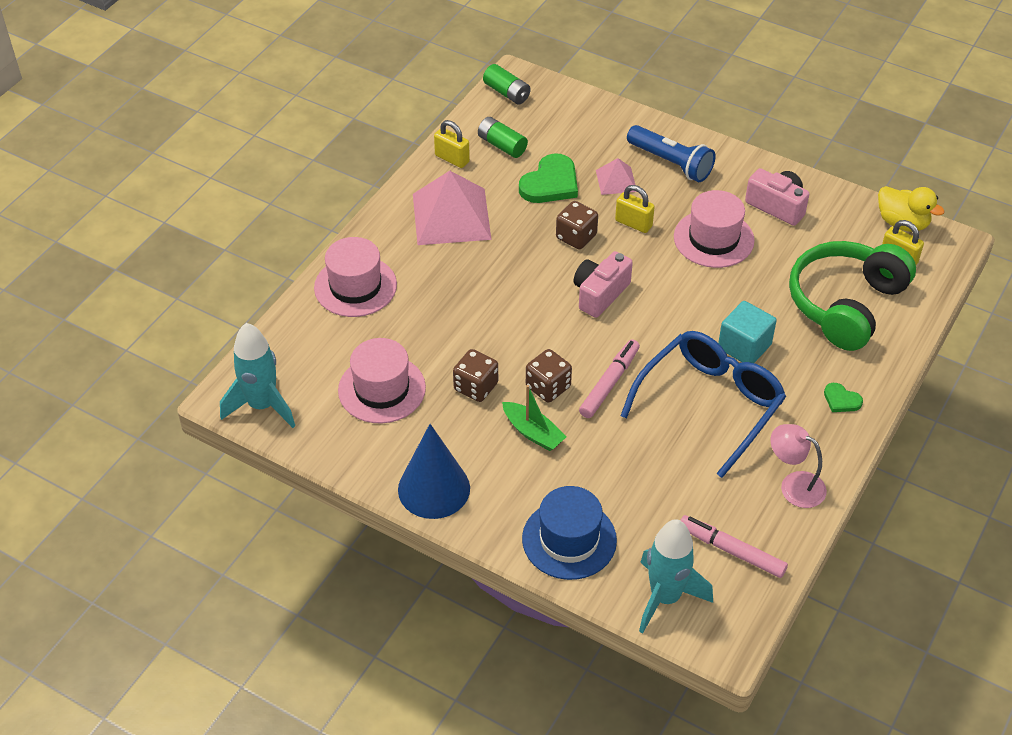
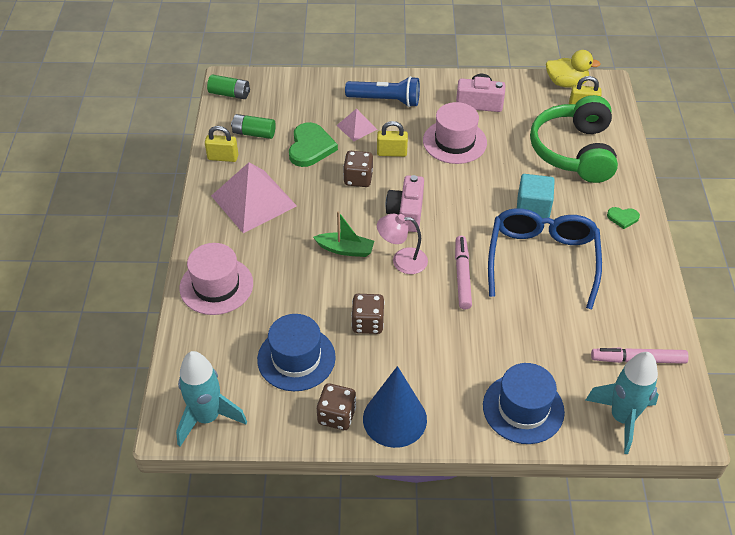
camera: 30 degrees left, 0 degrees up
(382, 389) = (296, 358): pink hat -> blue hat
(533, 432) = (436, 338): green boat -> green boat (345, 249)
(548, 387) = (421, 299): brown dice -> brown dice (337, 416)
(794, 485) = (640, 291): pink lamp -> pink lamp (402, 260)

